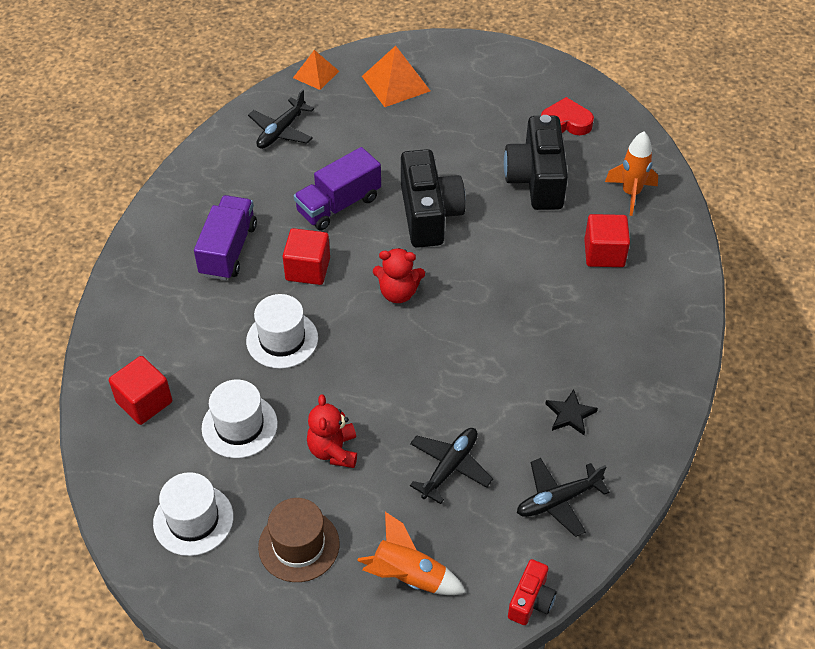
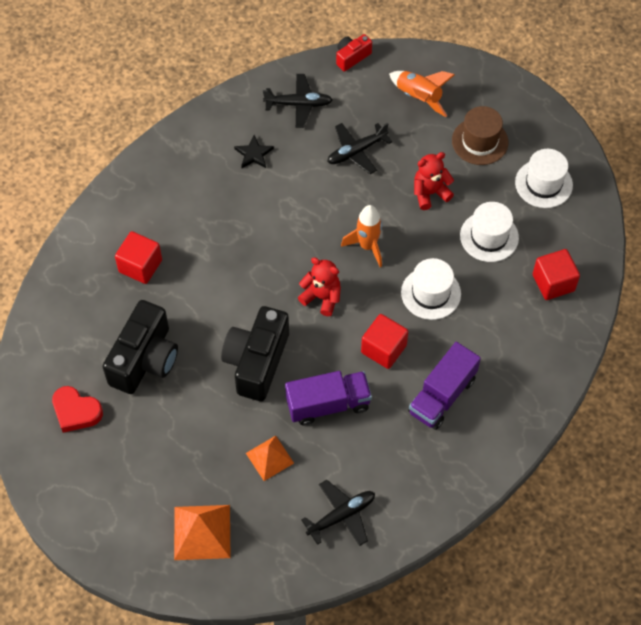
camera: 155 degrees left, 10 degrees up
(316, 74) = (274, 581): orange pyramid -> orange pyramid (270, 458)
(333, 450) = (430, 193): red teddy bear -> red teddy bear turned 135 degrees counterclockwise
(631, 194) = (77, 312): orange rocket -> orange rocket (367, 246)

